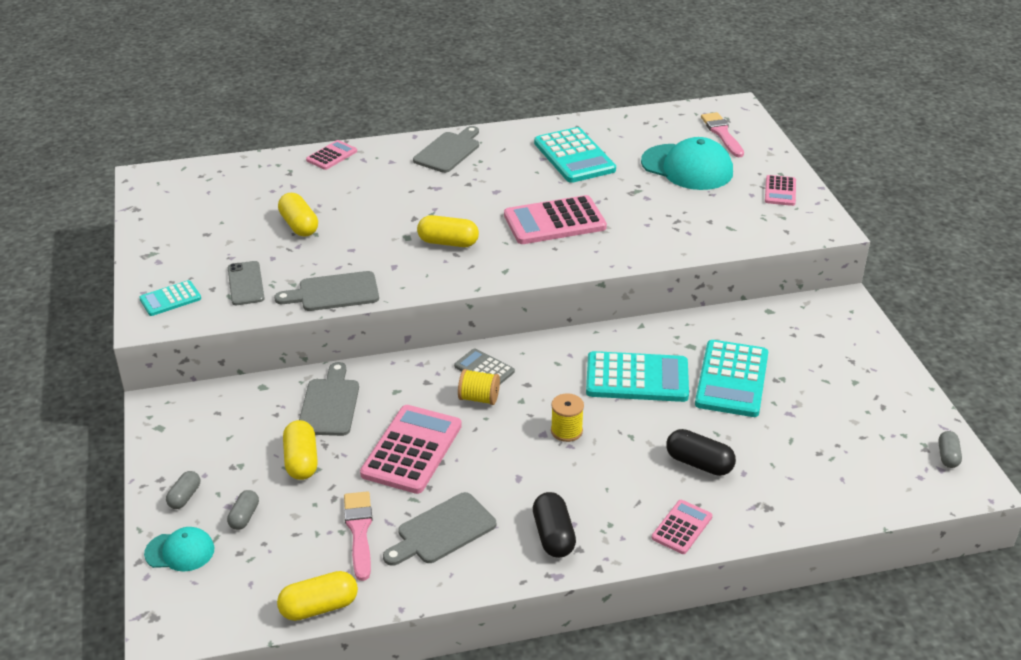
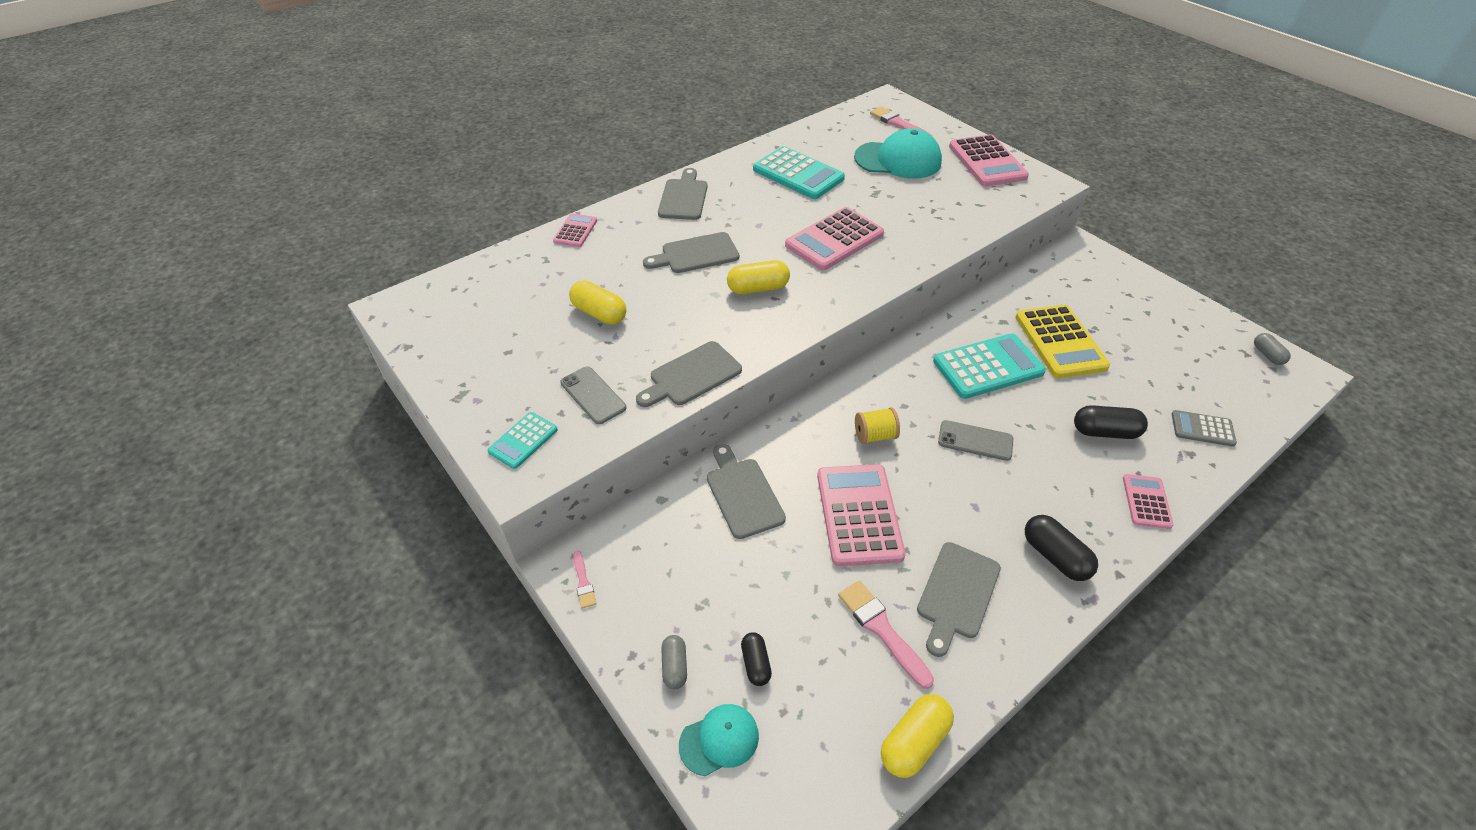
camera: 25 degrees left, 10 degrees up
(161, 422) = (583, 582): none -> pink brush
(244, 517) = (756, 663): grey capsule -> black capsule
(301, 461) = (764, 570): yellow capsule -> none
(418, 201) = (696, 254): none -> grey cutting board
(484, 369) = (855, 403): grey calculator -> grey calculator (1202, 429)
(566, 431) = (975, 441): yellow spool -> grey phone
(732, 379) = (1060, 342): turquoise calculator -> yellow calculator
(780, 191) = (987, 162): pink calculator -> pink calculator, size x1.86

